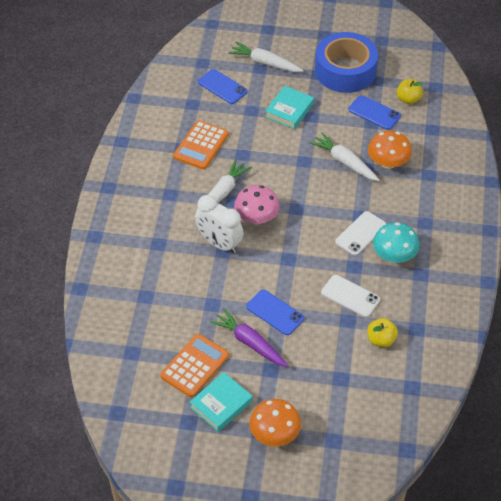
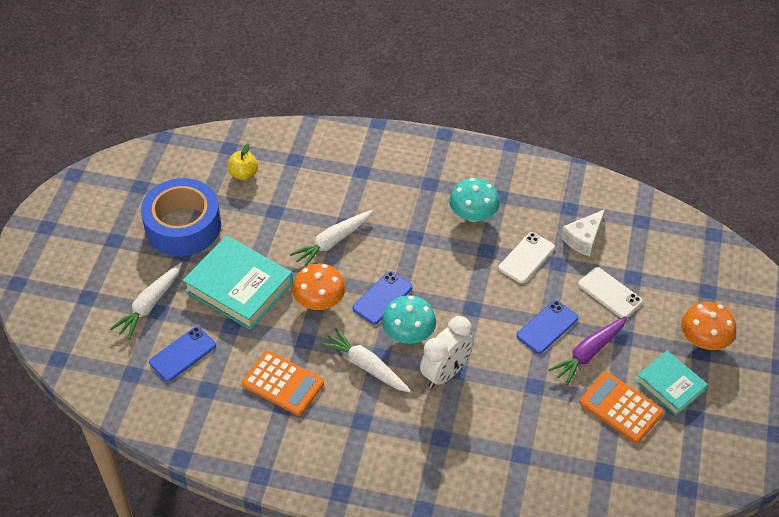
camera: 85 degrees left, 0 degrees up
(256, 218) = (408, 333): pink mushroom -> turquoise mushroom
(289, 110) = (239, 287): turquoise book -> turquoise book, size x1.65
(360, 233) = (440, 239): white phone -> white phone (609, 293)
(374, 113) = (259, 207): blue phone -> blue phone (382, 298)
(381, 340) = (583, 239): yellow apple -> white cheese
(388, 162) = (339, 204): orange mushroom -> orange mushroom (319, 301)

